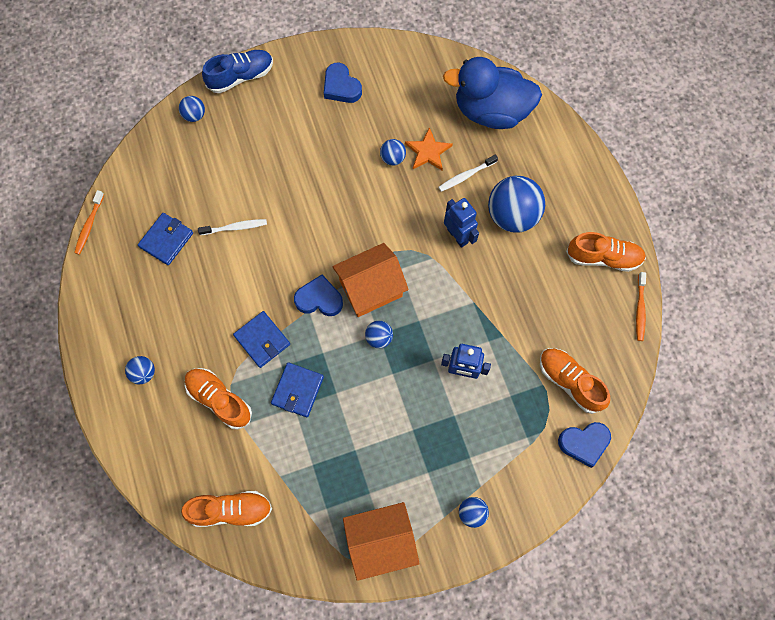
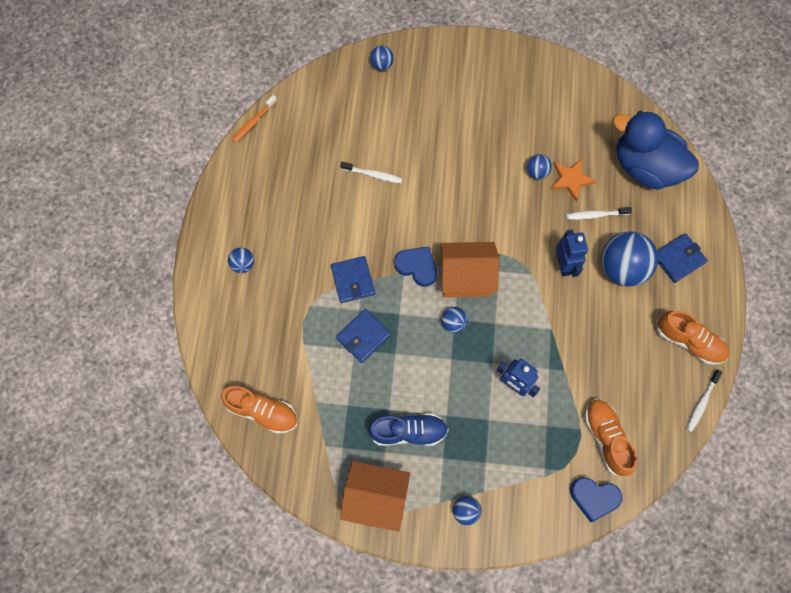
camera: 25 degrees right, 0 degrees up
(166, 240) = (311, 161): blue wallet -> blue wallet (678, 259)
(219, 399) = (295, 314): orange shoe -> none
(241, 77) = (436, 47): blue shoe -> blue shoe (408, 431)
(341, 87) = (519, 91): blue heart -> none
(640, 309) = (701, 402): orange toothbrush -> white toothbrush

